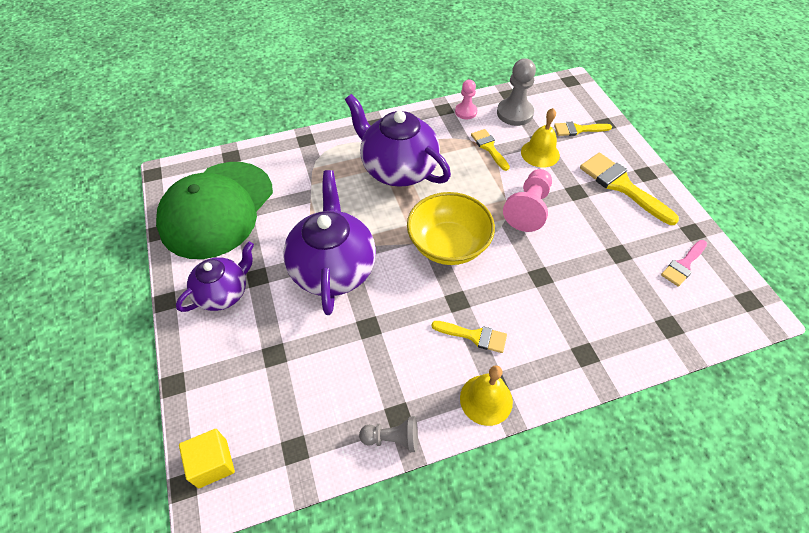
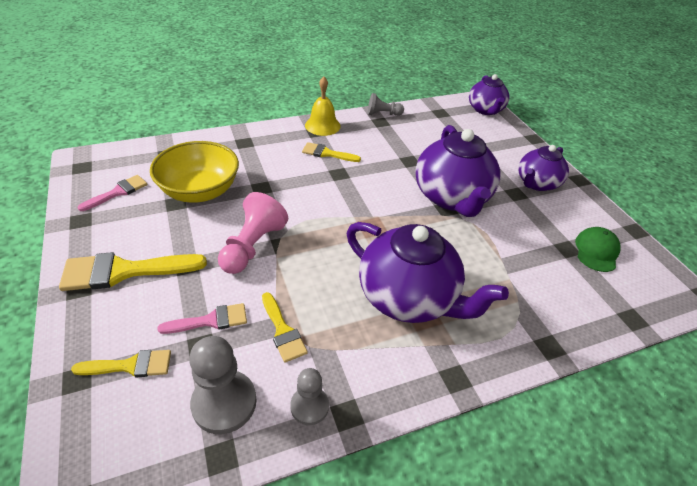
camera: 175 degrees right, 10 degrees down
(212, 463) = (485, 110): yellow cube -> purple teapot
(217, 209) = (596, 251): green cap -> green cap, size x0.41
(448, 245) = (345, 213): yellow bowl -> yellow bowl (200, 191)
(466, 112) = (309, 406): pink pawn -> grey pawn
(540, 153) = (211, 320): yellow bell -> pink brush
(622, 186) = (124, 271): yellow brush -> yellow brush turned 120 degrees clockwise

